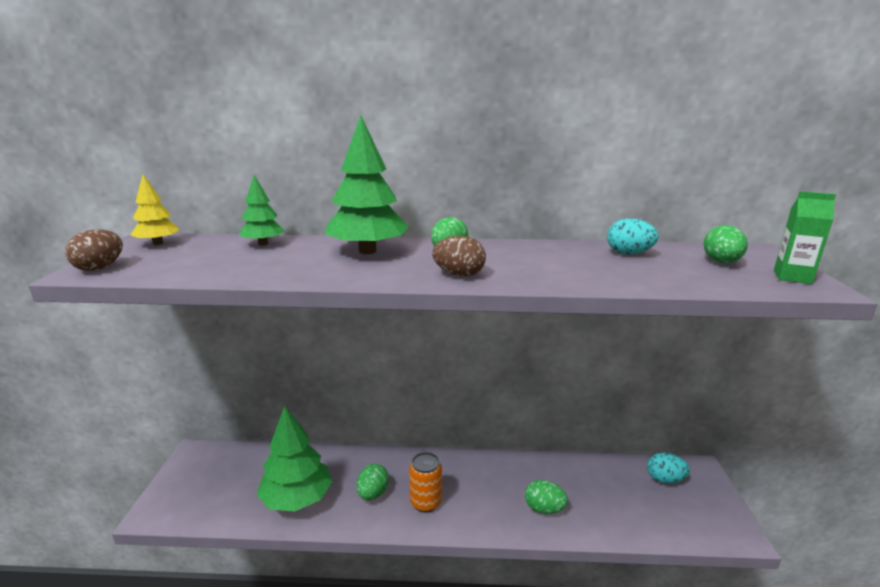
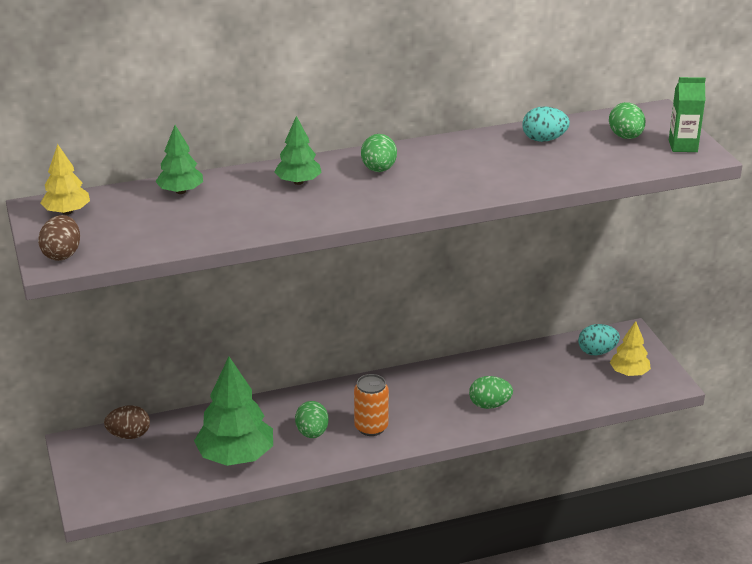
camera: 20 degrees left, 10 degrees up
(367, 251) = (298, 182): green tree -> green tree, size x0.55
(459, 275) = (408, 196): brown egg -> brown egg (129, 435)
(695, 510) = (629, 373): none -> yellow tree

